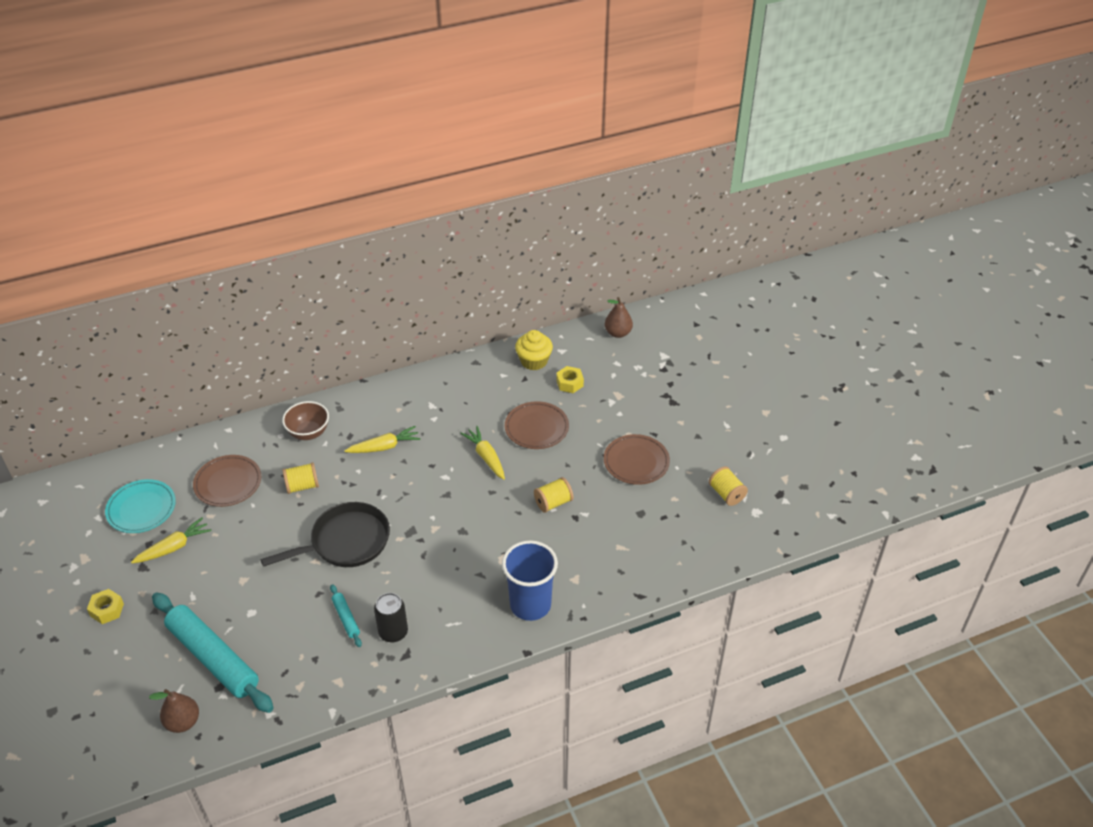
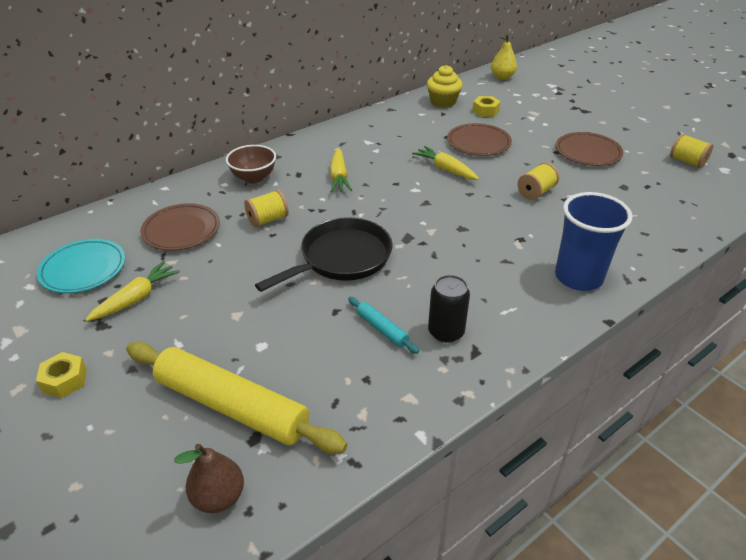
camera: 15 degrees left, 5 degrees down
(213, 658) = (231, 406): turquoise rolling pin -> yellow rolling pin
(384, 447) = (339, 177): yellow carrot -> yellow carrot turned 120 degrees clockwise
(618, 333) = (502, 77): brown pear -> yellow pear

